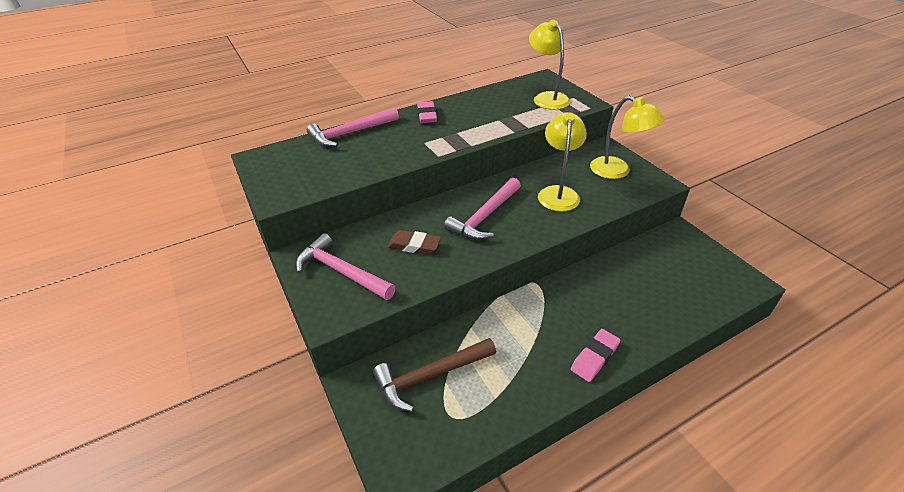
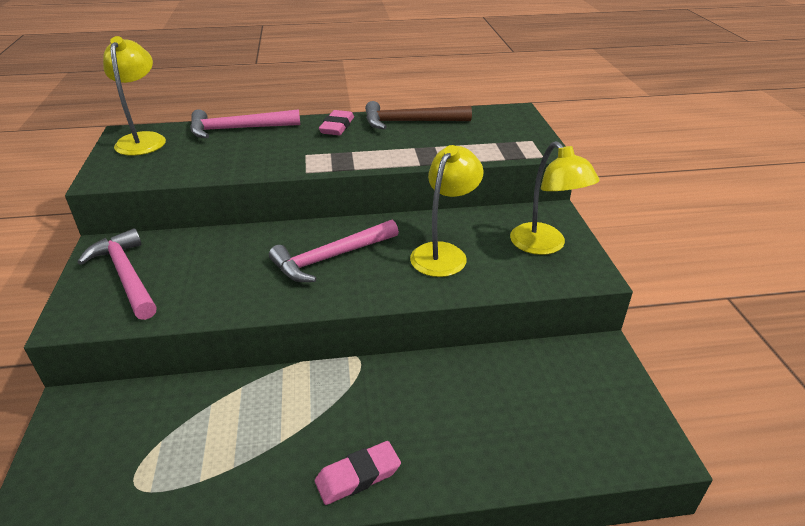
camera: 20 degrees right, 5 degrees down
(414, 245) = (225, 269): brown eraser -> none
(429, 376) = (150, 427): brown hammer -> brown hammer (409, 122)
(547, 98) = (497, 134): yellow lamp -> yellow lamp (143, 139)

